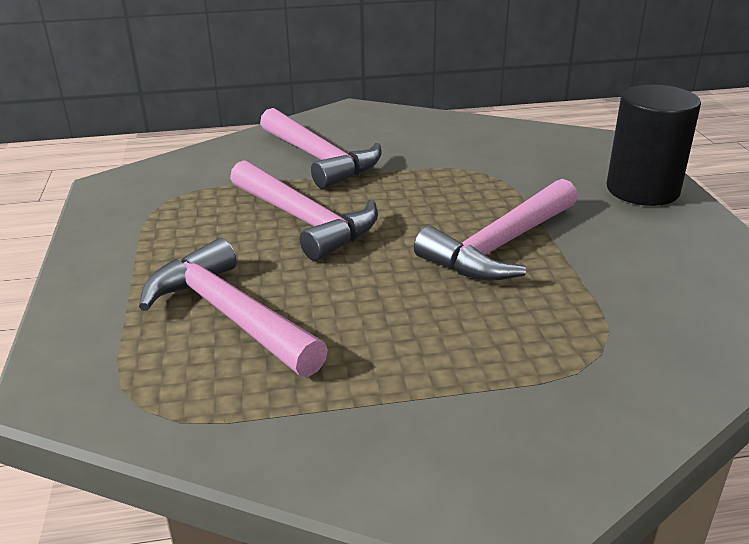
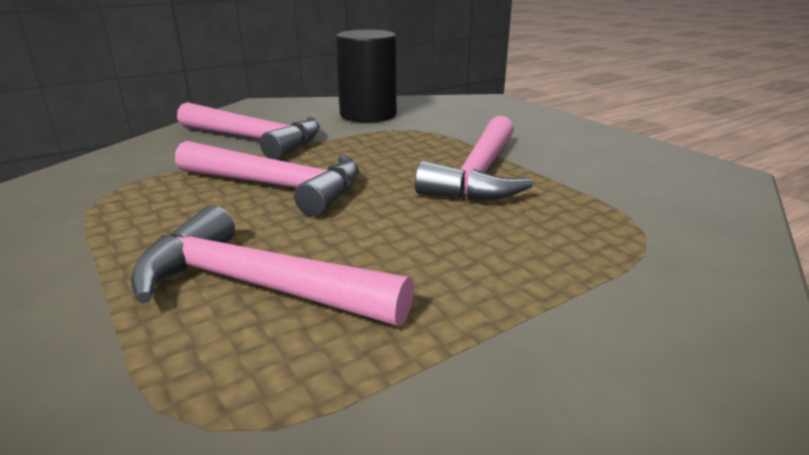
camera: 25 degrees left, 5 degrees down
(642, 190) = (545, 123): black cylinder -> black cylinder (368, 115)

